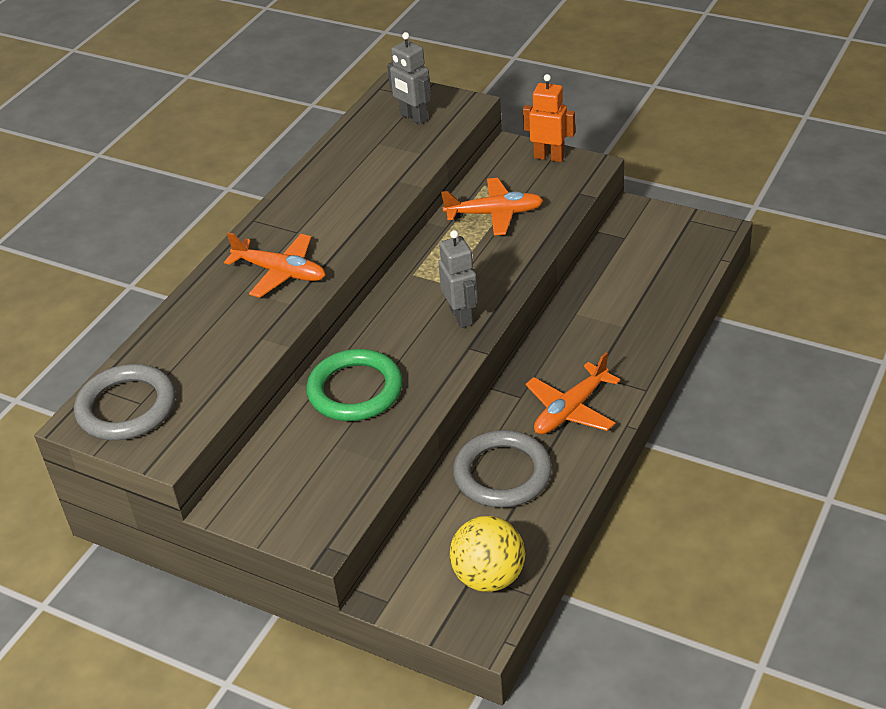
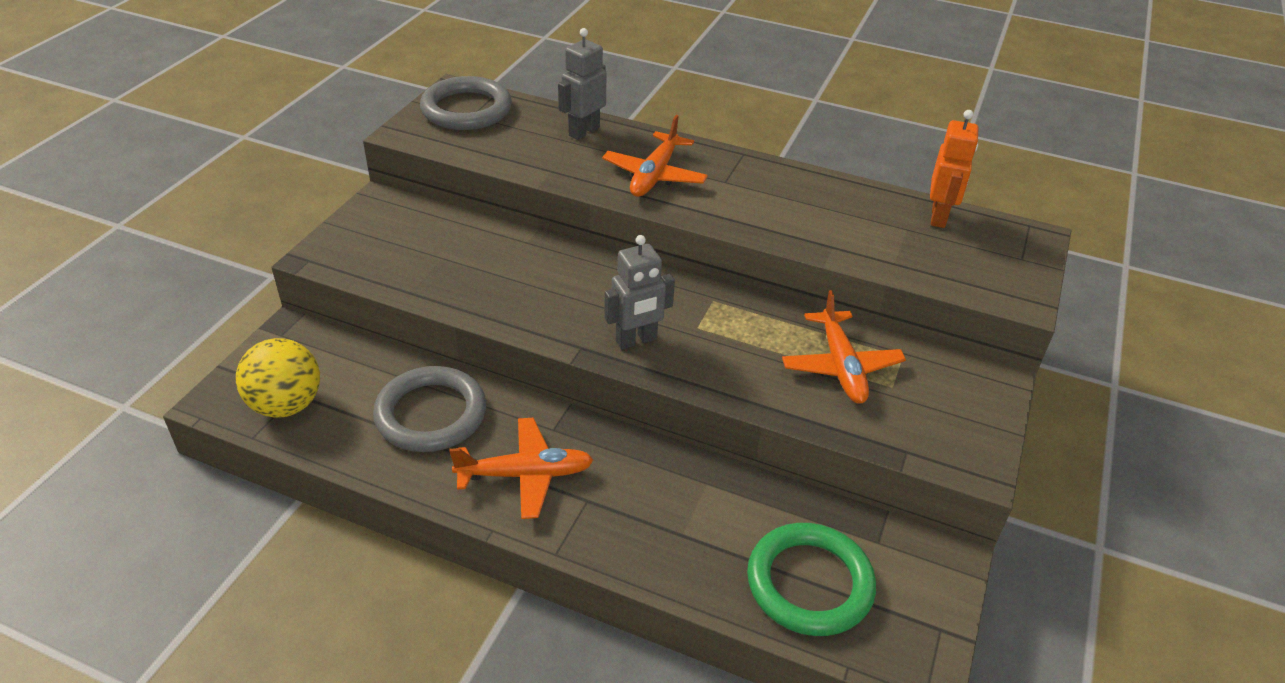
camera: 80 degrees right, 0 degrees up
(355, 390) = (520, 267): green ring -> green ring (809, 583)
(413, 117) = (972, 254): grey robot -> grey robot (583, 131)
(549, 157) = (985, 420): orange robot -> orange robot (939, 217)
(570, 410) = (526, 475): orange plane -> orange plane turned 135 degrees clockwise

